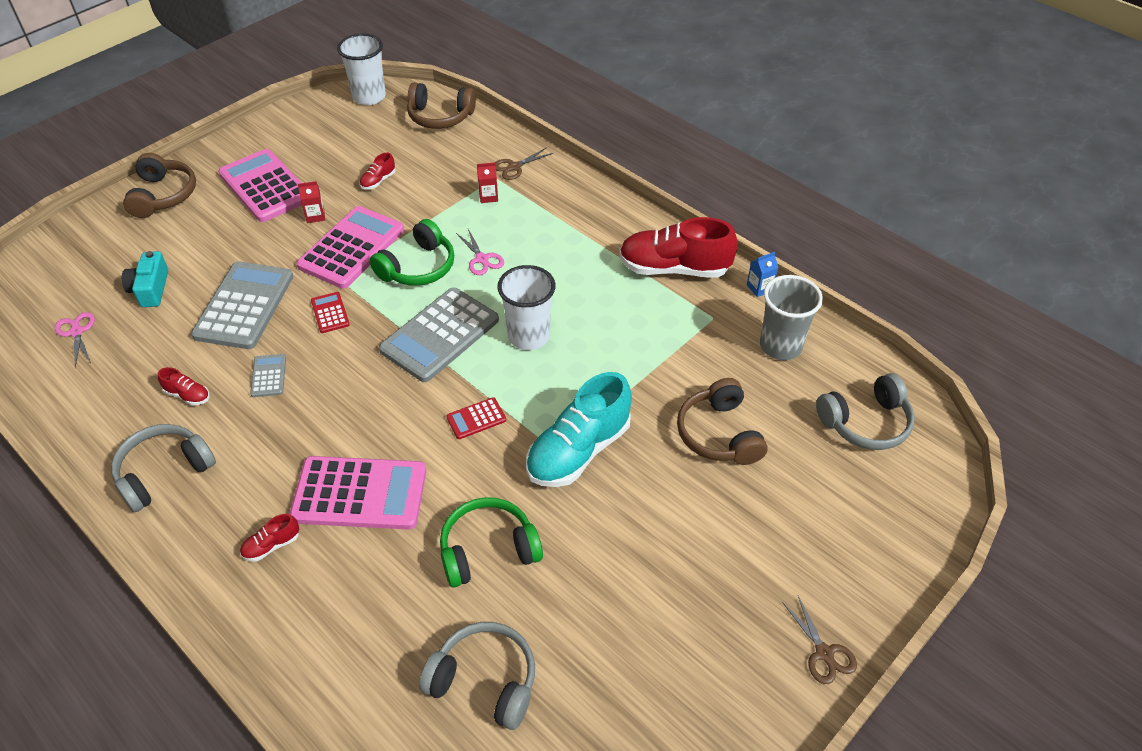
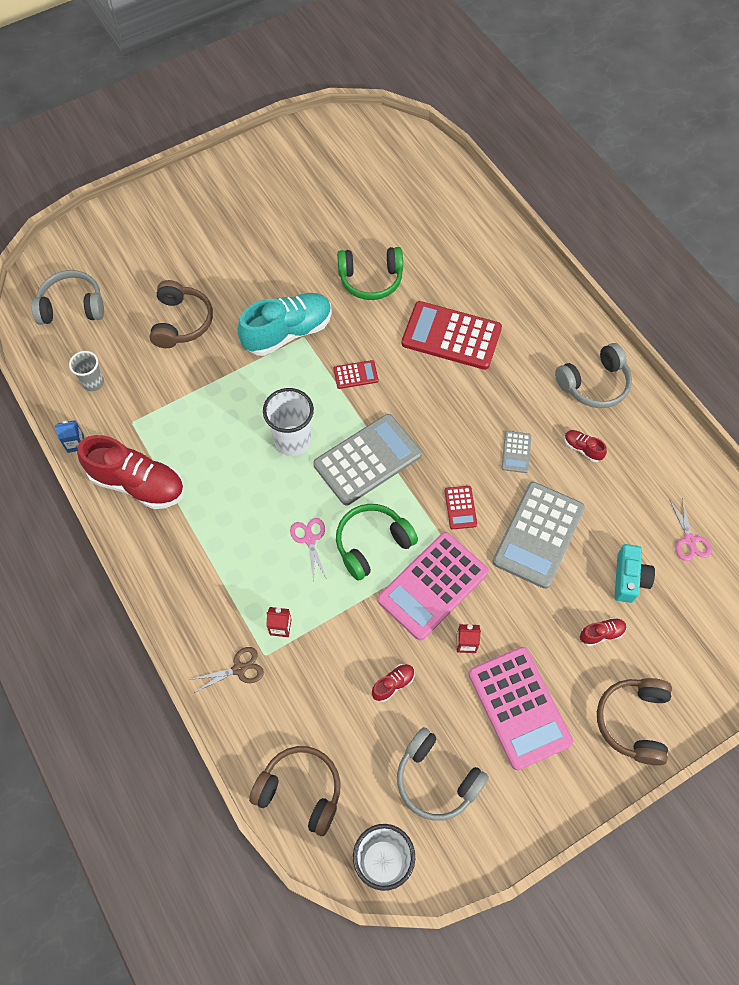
camera: 165 degrees left, 15 degrees up
(271, 545) = (514, 314): red shoe -> red shoe (601, 634)
(359, 494) = (451, 336): pink calculator -> red calculator
(485, 681) = (391, 210): grey headphones -> grey headphones (436, 779)
(780, 346) = (93, 383): grey cup -> grey cup, size x0.60
(824, 653) = (192, 182): brown scissors -> none

